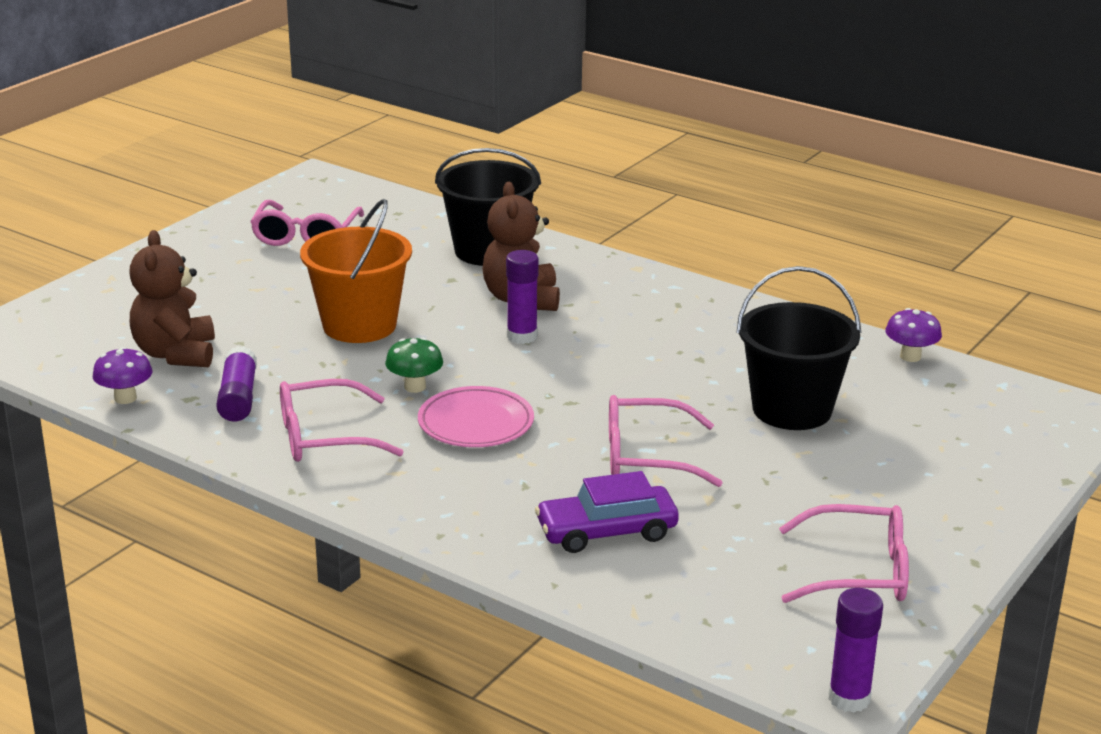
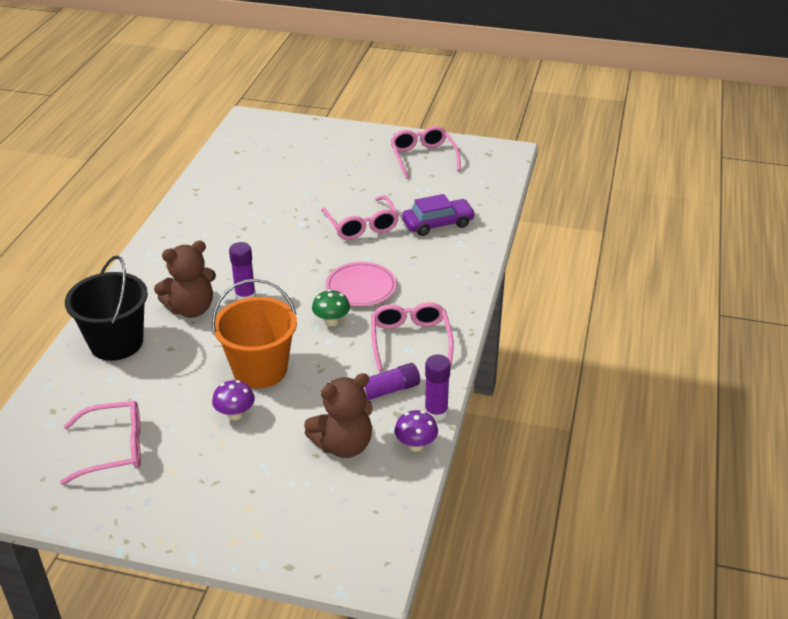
camera: 110 degrees left, 10 degrees up
(323, 437) = (410, 340): pink glasses -> pink glasses turned 150 degrees counterclockwise
(606, 531) = (438, 224): purple car -> purple car turned 75 degrees counterclockwise
(792, 409) = (288, 191): black bucket -> none
(849, 698) = (510, 150): purple glue stick -> purple glue stick (436, 412)
(910, 356) = (211, 165): purple mushroom -> purple mushroom (235, 414)

